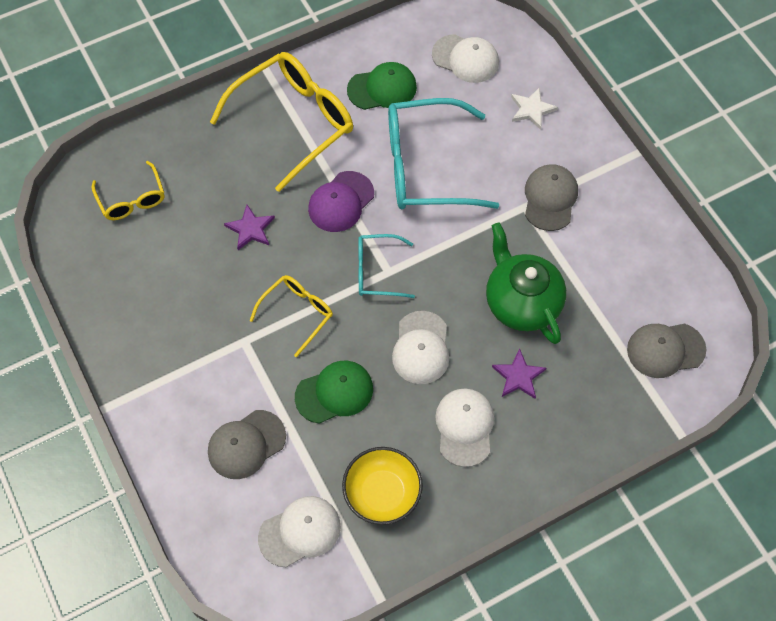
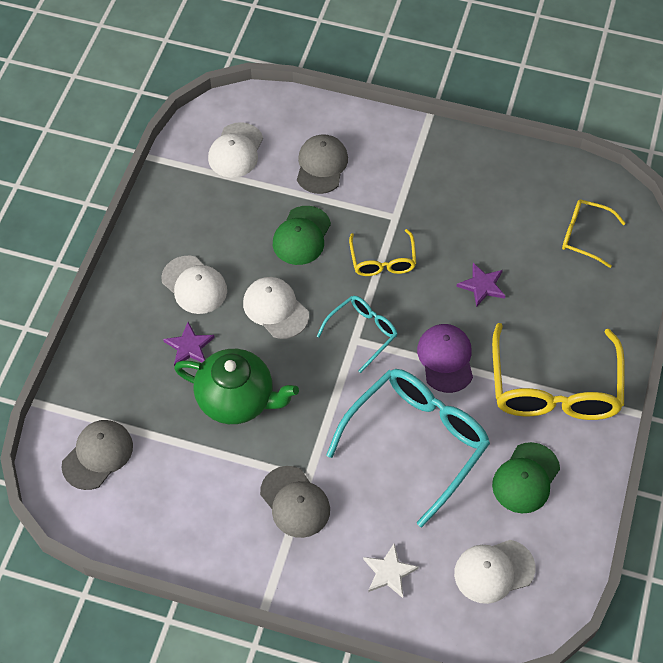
camera: 135 degrees right, 5 degrees down
(382, 493) = (208, 207): yellow bowl -> none

